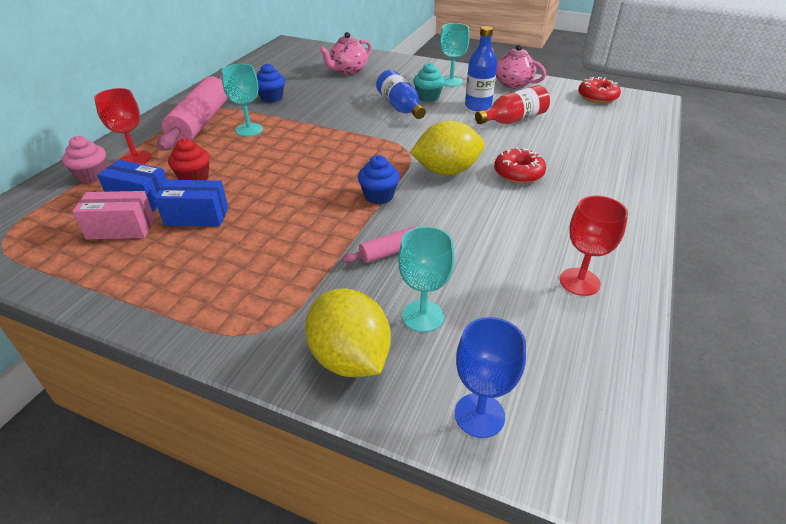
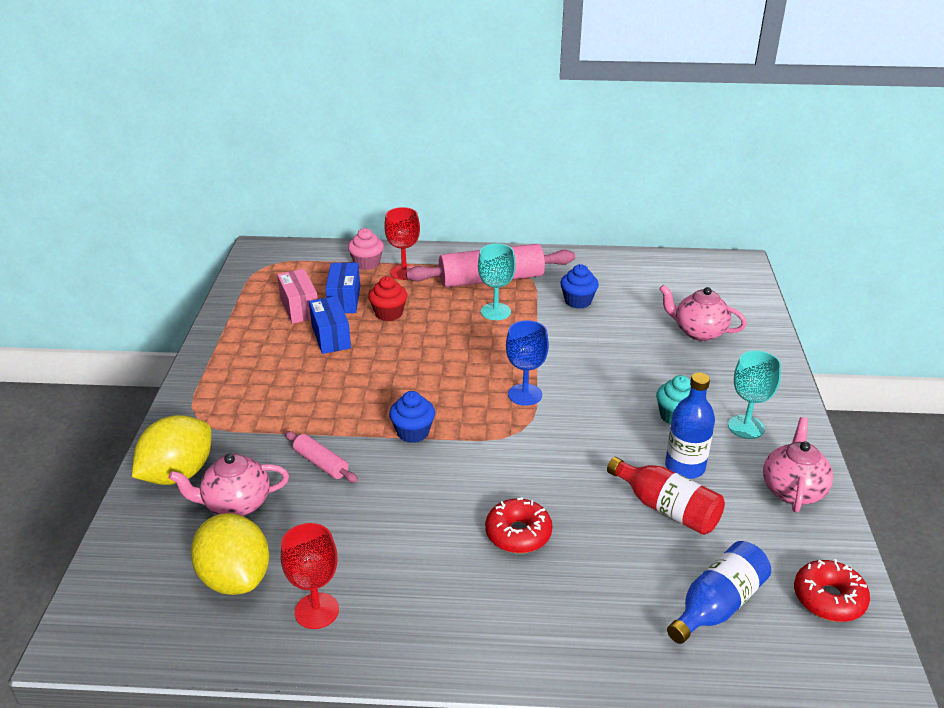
camera: 70 degrees right, 5 degrees down
(400, 107) = (626, 399): blue bottle -> blue bottle (717, 605)
(423, 316) = (236, 504): turquoise goblet -> pink teapot
(446, 171) = (490, 471): yellow lemon -> yellow lemon (235, 578)
(479, 415) = (129, 560): blue goblet -> blue goblet (525, 394)

